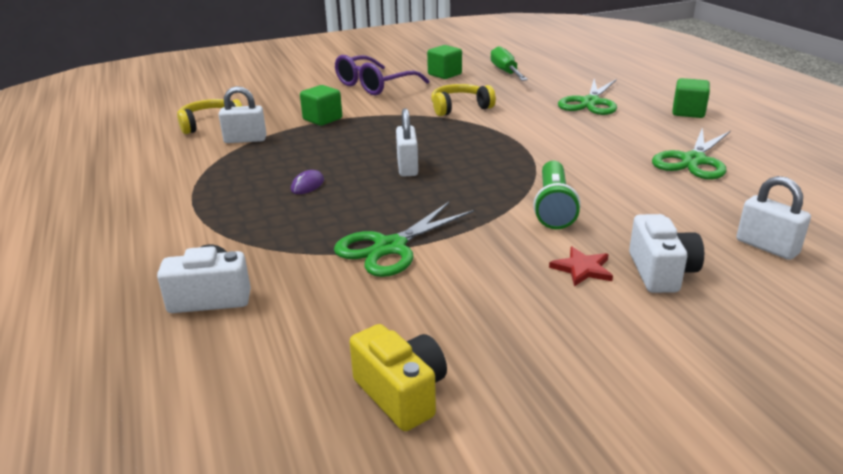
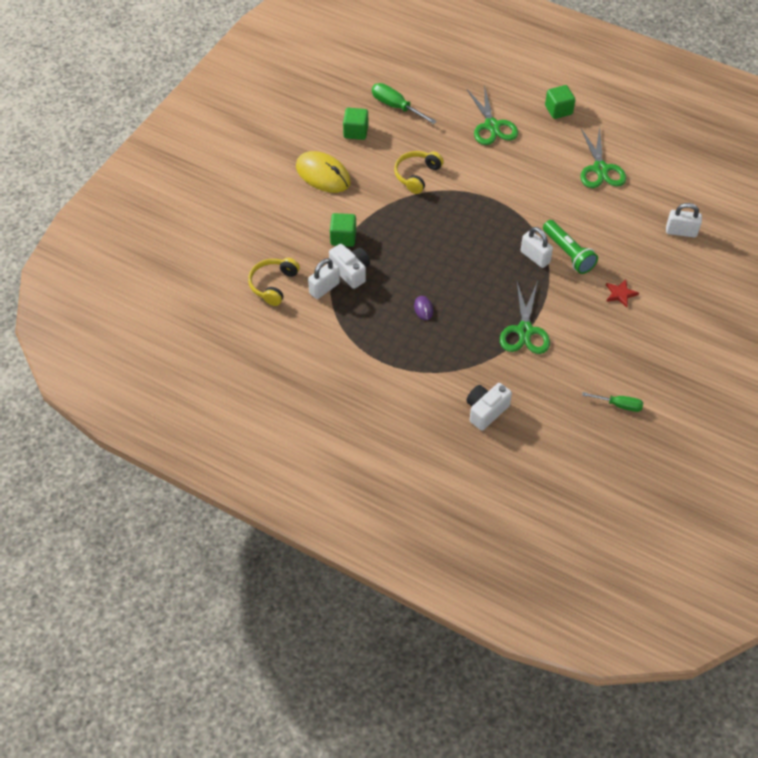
camera: 40 degrees left, 25 degrees up
(374, 85) = (323, 174): purple glasses -> yellow mouse
(401, 393) = (619, 405): yellow camera -> green screwdriver
(407, 167) = (458, 260): white padlock -> white padlock (535, 257)
(661, 272) = (652, 276): white camera -> white camera (351, 272)

